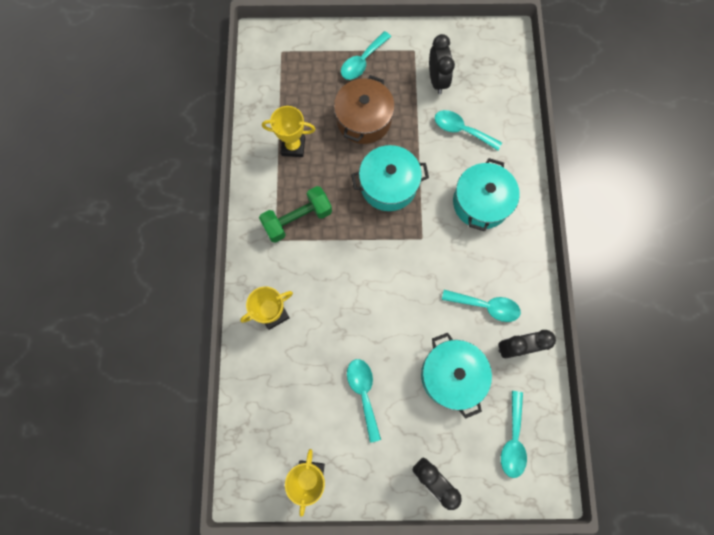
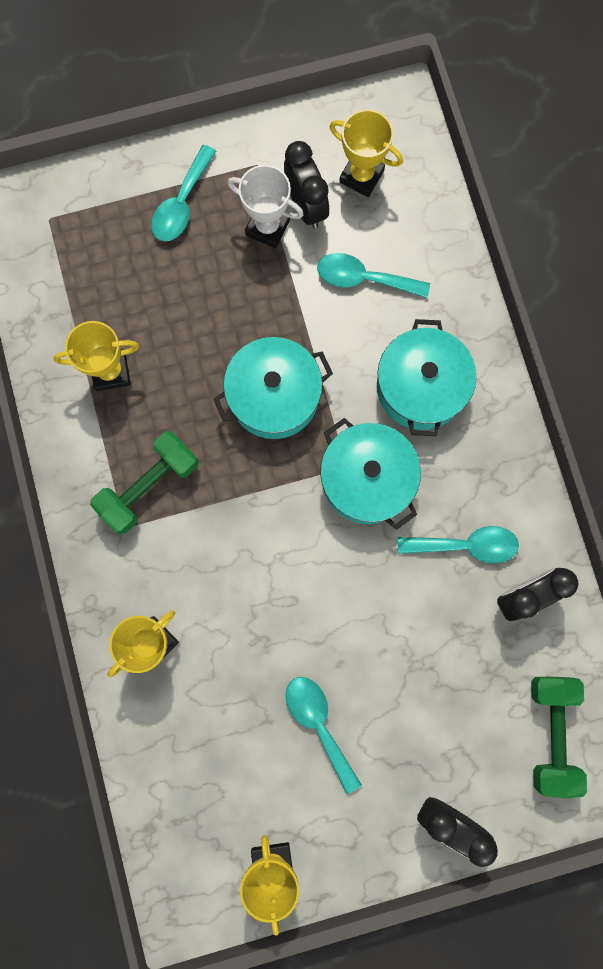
camera: 15 degrees left, 5 degrees up
(363, 120) = (209, 300): brown pot -> none
(410, 87) = (267, 227): none -> white trophy
(451, 375) = (440, 663): turquoise pot -> turquoise pot (367, 479)
(475, 71) = (361, 176): none -> yellow trophy
(513, 440) = (550, 732): turquoise spoon -> green dumbbell

